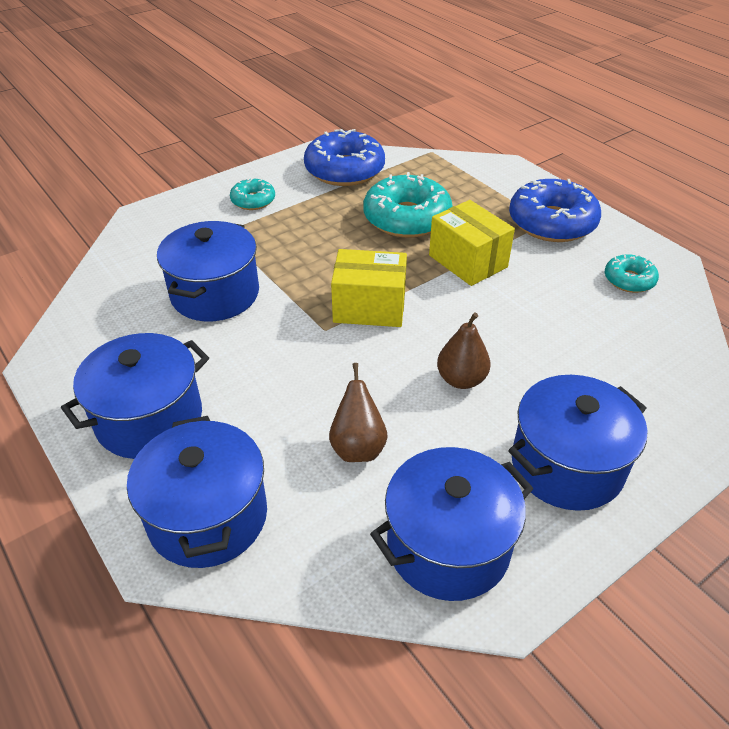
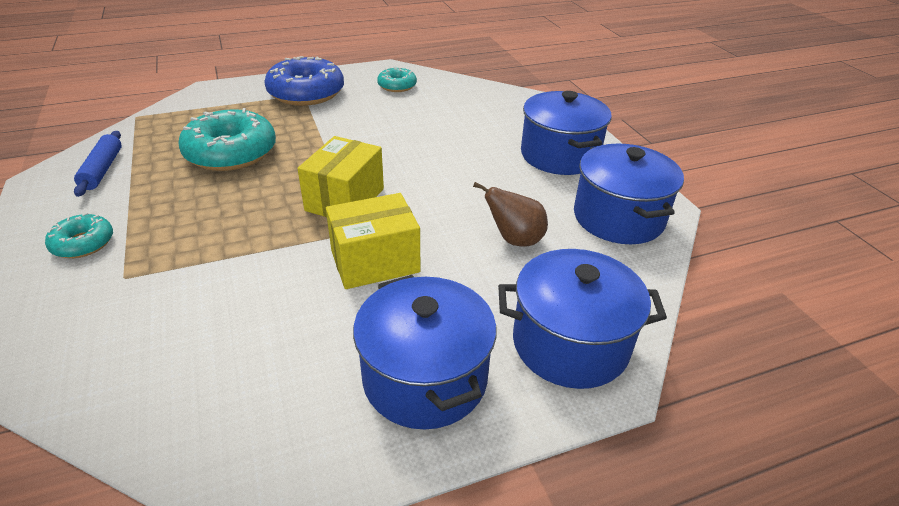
camera: 75 degrees left, 5 degrees down
(215, 294) = (243, 299): blue pot -> none
(344, 170) = (102, 170): blue donut -> blue rolling pin
(461, 379) = (461, 175): brown pear -> none
(467, 261) = (322, 138): yellow box -> yellow box (375, 262)

